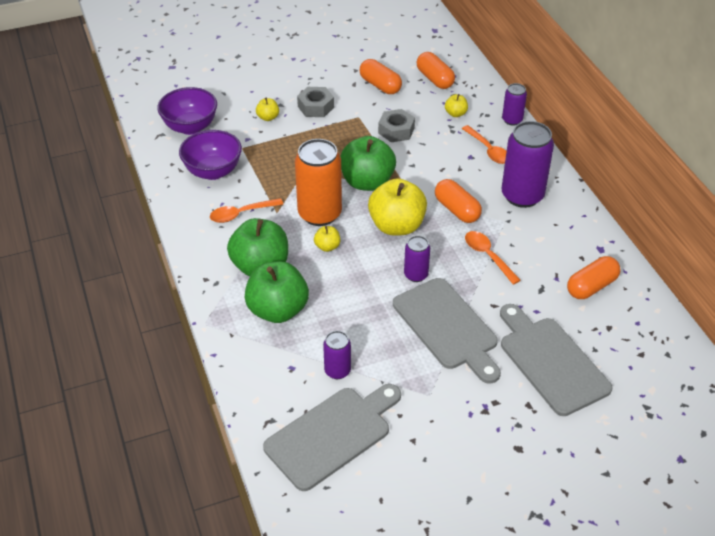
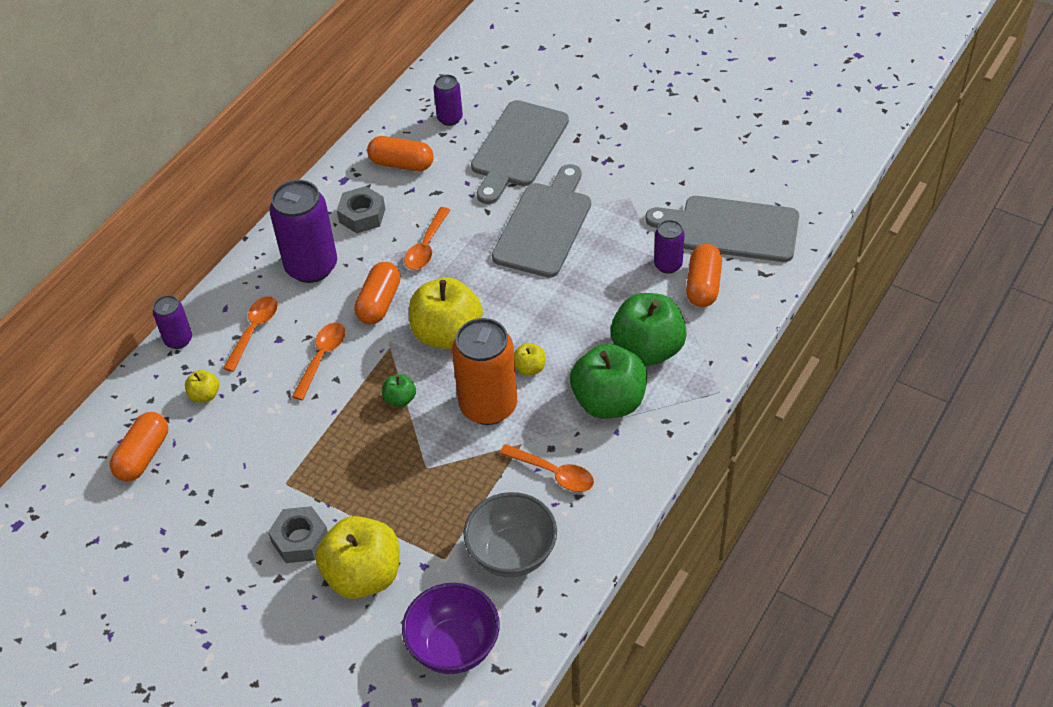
camera: 125 degrees left, 5 degrees up
(213, 171) = (512, 554): purple bowl -> grey bowl
(268, 117) = (363, 575): yellow apple -> yellow apple, size x2.23
(367, 182) = (400, 399): green apple -> green apple, size x0.45
(380, 85) = (200, 503): orange capsule -> orange capsule (703, 285)
(396, 131) = (284, 430): grey nut -> grey nut (362, 215)
(416, 275) = (502, 281): purple can -> purple can (450, 118)
(435, 166) = (322, 358): none -> orange spoon

